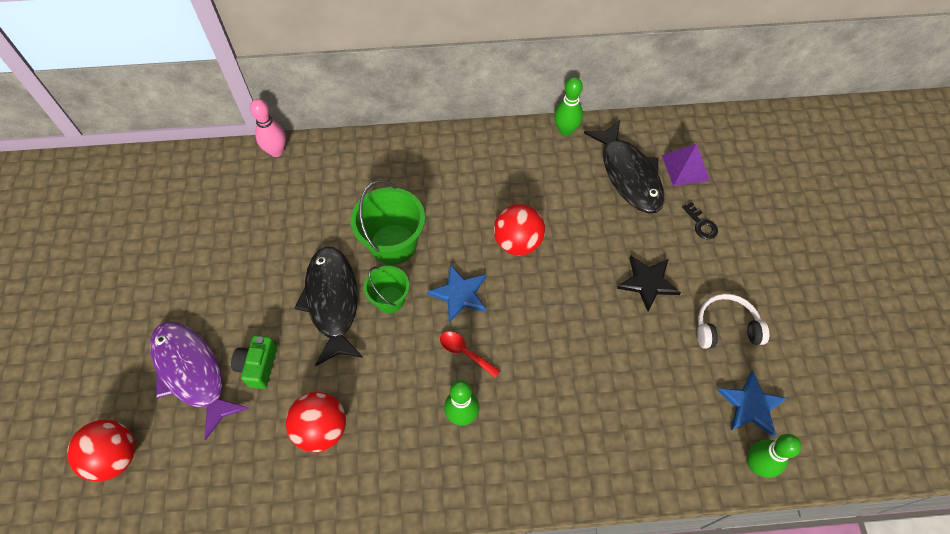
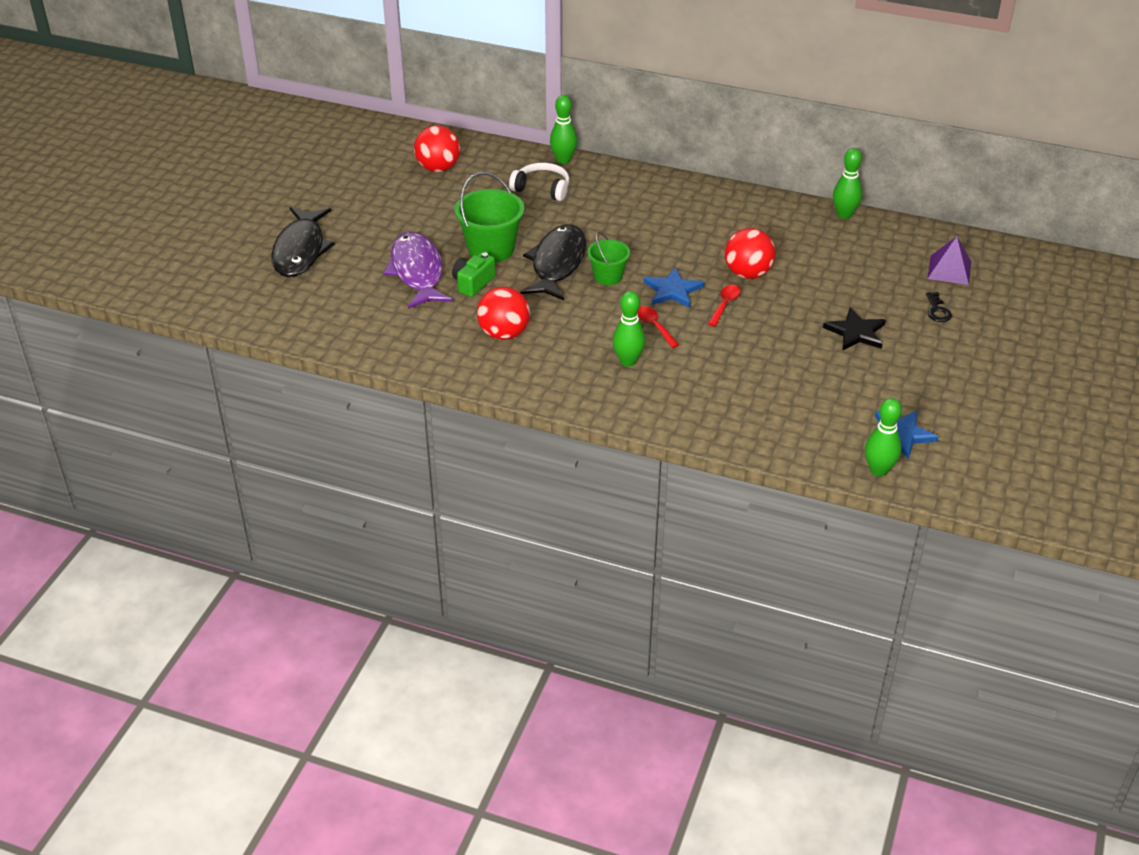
camera: 25 degrees right, 20 degrees down
(115, 456) = (333, 300): red ball -> red ball (438, 168)
(276, 151) = (563, 160): pink bowling pin -> green bowling pin
(393, 244) = (632, 244): green bucket -> green bucket (491, 249)
(516, 294) = (725, 305): none -> red spoon
(629, 175) = (887, 260): black fish -> black fish (300, 250)
(725, 327) = (912, 381): white headphones -> white headphones (542, 188)

